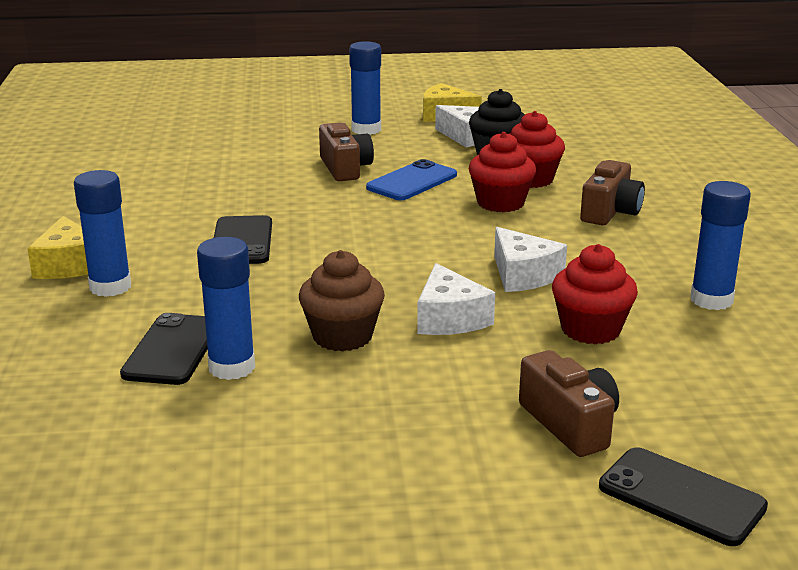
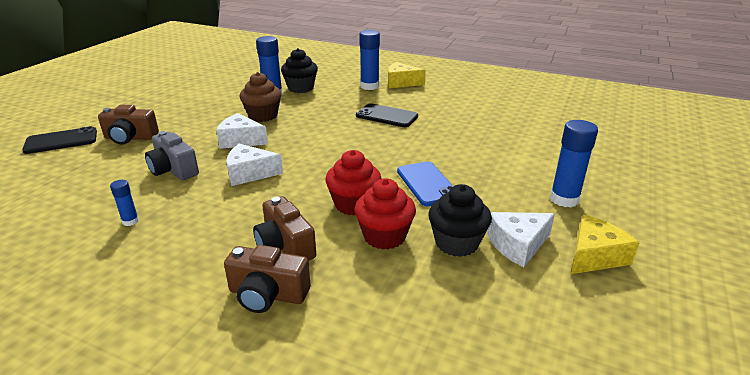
camera: 120 degrees right, 5 degrees up
(172, 350) = (300, 88): black phone -> black cupcake
(345, 168) = (474, 167): brown camera -> brown camera (267, 294)
(590, 330) = (173, 169): red cupcake -> grey camera
(711, 300) = (130, 221): blue glue stick -> blue glue stick, size x0.52

